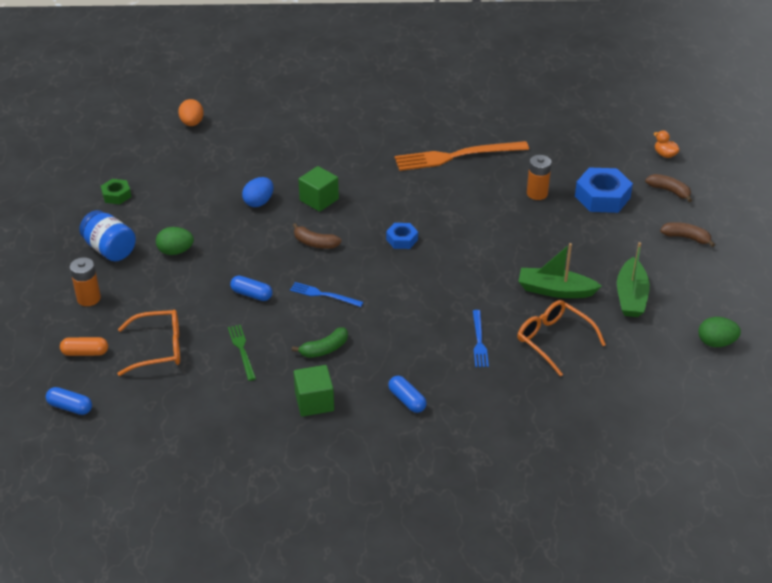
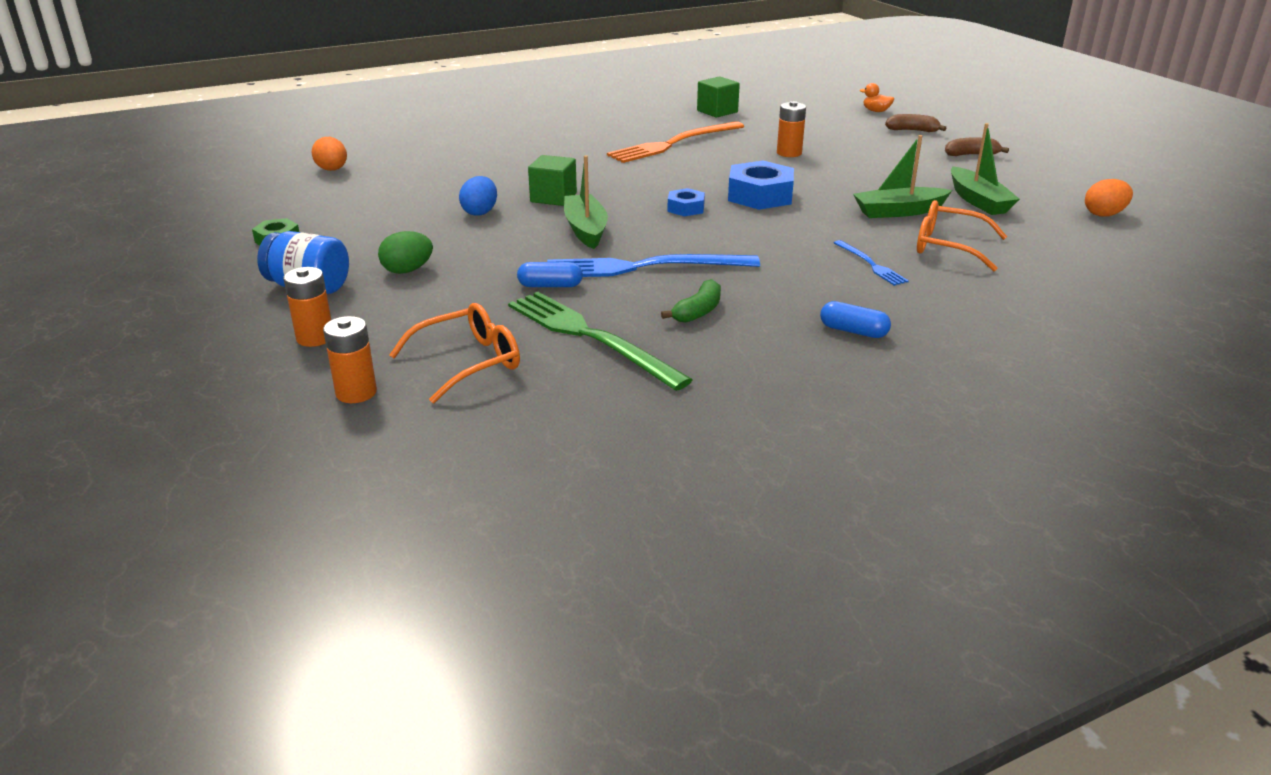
camera: 25 degrees left, 10 degrees down
(70, 407) = (381, 458): blue capsule -> none
(85, 353) = (356, 393): orange capsule -> orange battery
(242, 350) = (590, 337): green fork -> green fork, size x2.02
(314, 402) = (741, 361): green cube -> green cube (717, 111)
(315, 243) = (585, 230): brown banana -> green boat
(323, 295) = (644, 267): blue fork -> blue fork, size x2.02
(602, 197) = (856, 144): blue nut -> blue nut (760, 195)
(716, 343) = (1104, 214): green egg -> orange egg

